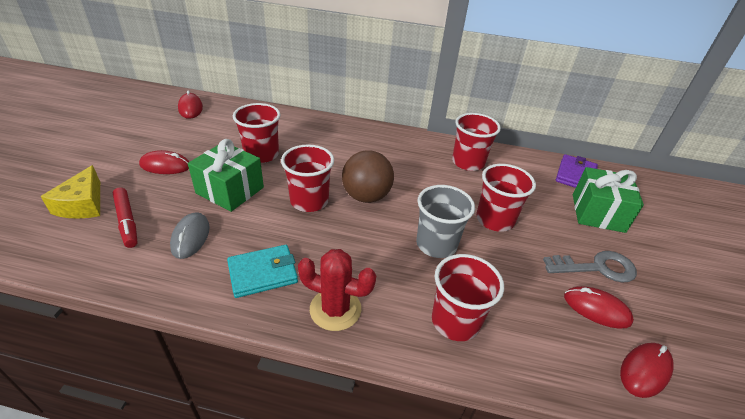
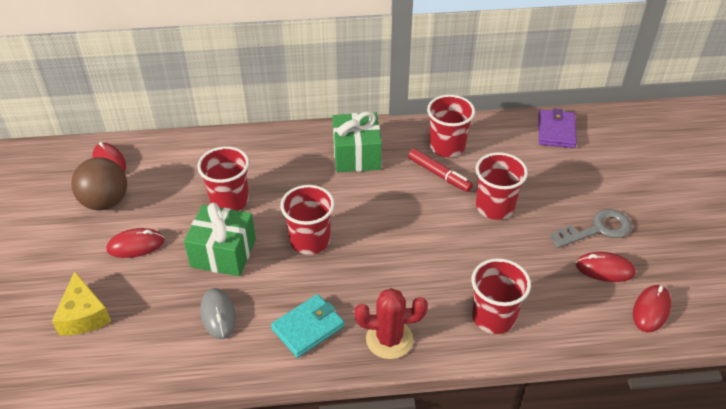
camera: 15 degrees left, 5 degrees up
(127, 221) = (143, 318): red marker -> red marker (439, 174)
(366, 196) = (363, 218): brown ball -> brown ball (105, 202)
(436, 244) = (451, 250): grey cup -> none
(597, 213) = (586, 170): green gift -> green gift (356, 155)

